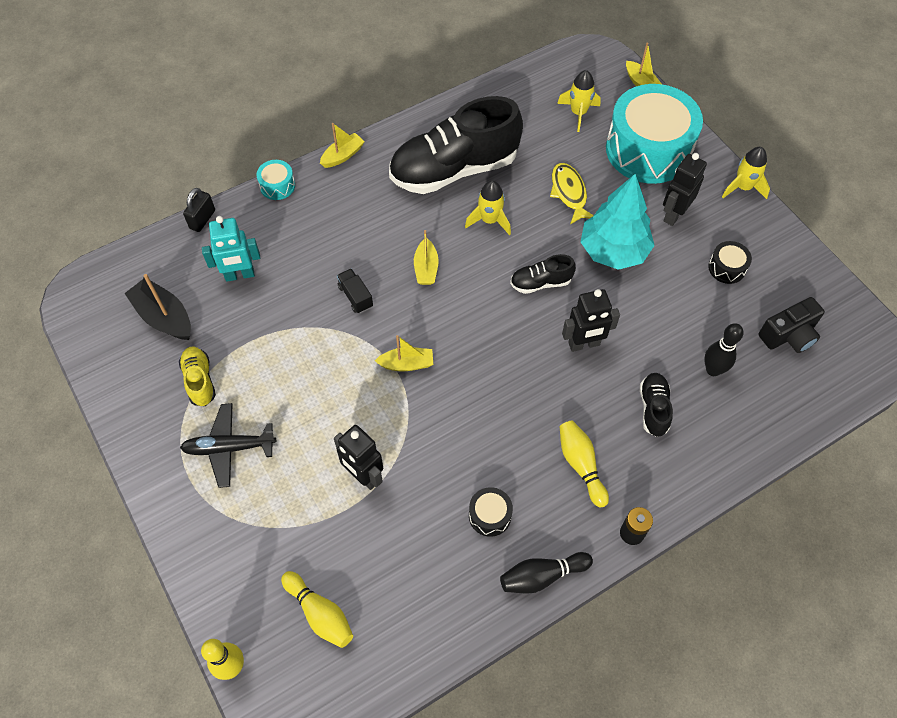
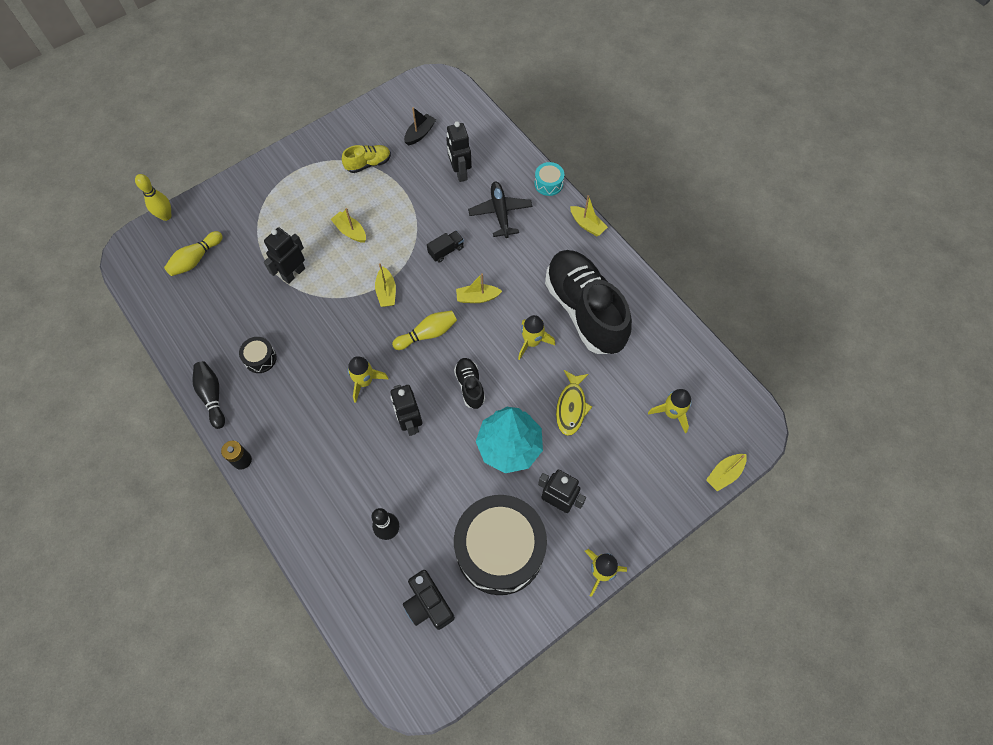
camera: 85 degrees right, 5 degrees up
(164, 317) = (420, 133): black boat -> black boat, size x0.65
(202, 219) = (509, 141): black padlock -> none
(229, 448) = (316, 189): black plane -> black plane (500, 212)
(240, 275) = (460, 172): turquoise robot -> black robot
(307, 404) = (350, 231): none -> yellow boat
(530, 391) = (365, 382): none -> yellow rocket
(569, 193) = (571, 407): yellow fish -> yellow fish turned 120 degrees clockwise
(581, 465) = (299, 422): yellow bowling pin -> yellow bowling pin (427, 334)
(648, 150) = (635, 479): turquoise drum -> none
(653, 408) = (350, 479): black shoe -> none
(727, 268) = (500, 549): black drum -> black drum, size x2.49

